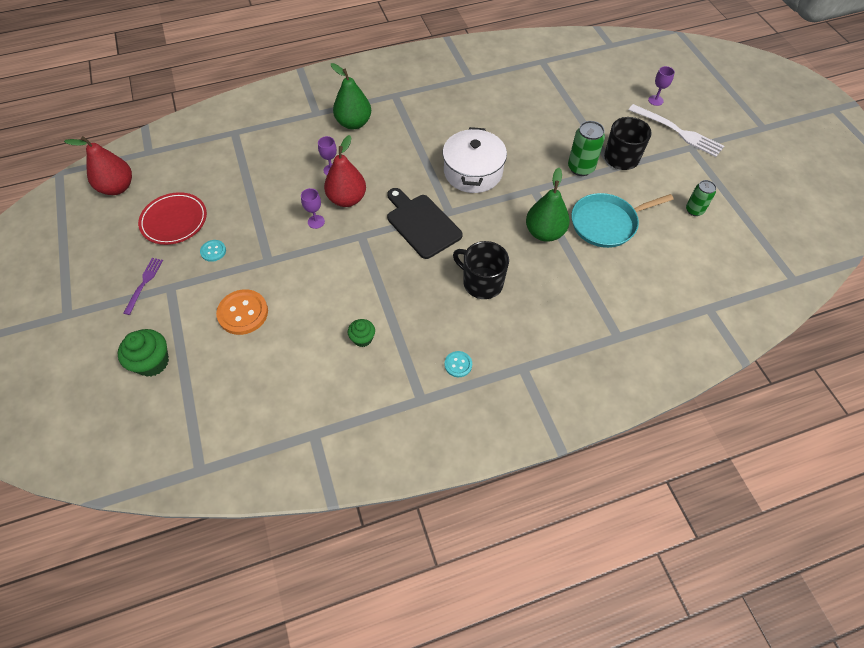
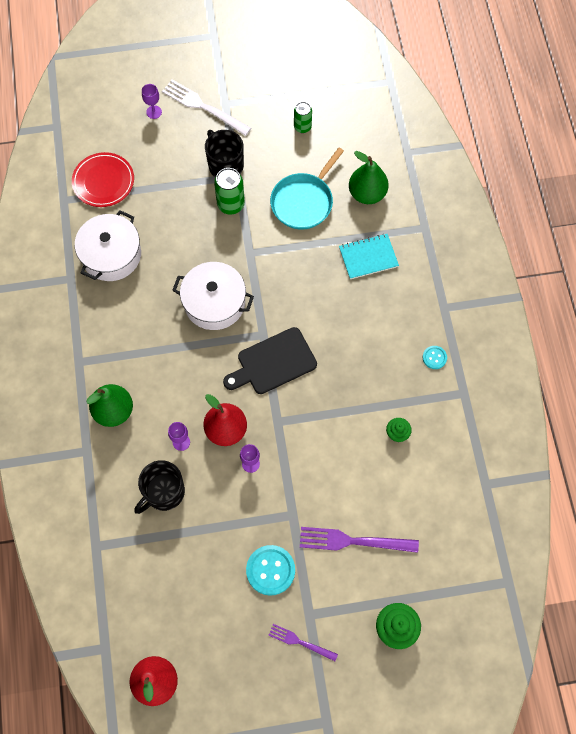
camera: 80 degrees left, 10 degrees up
(174, 221) = (220, 613): red plate -> red plate (103, 181)
(213, 251) = (270, 570): turquoise button -> turquoise button, size x1.87
(243, 313) = (352, 541): orange button -> purple fork
(482, 282) = (352, 322): black mug -> black mug (164, 492)
(499, 97) = (111, 255): none -> white pot
(544, 232) = (305, 256): green pear -> green pear (367, 194)
(562, 287) = (368, 257): none -> turquoise notebook
(606, 223) = (304, 201): turquoise pan -> turquoise pan turned 45 degrees clockwise
(678, 132) = (202, 106): white fork -> white fork turned 105 degrees counterclockwise

